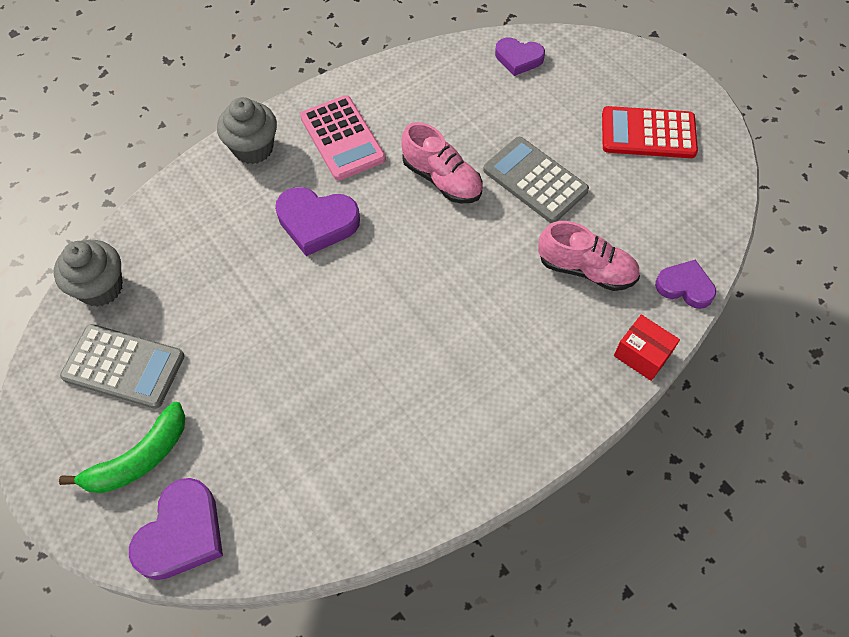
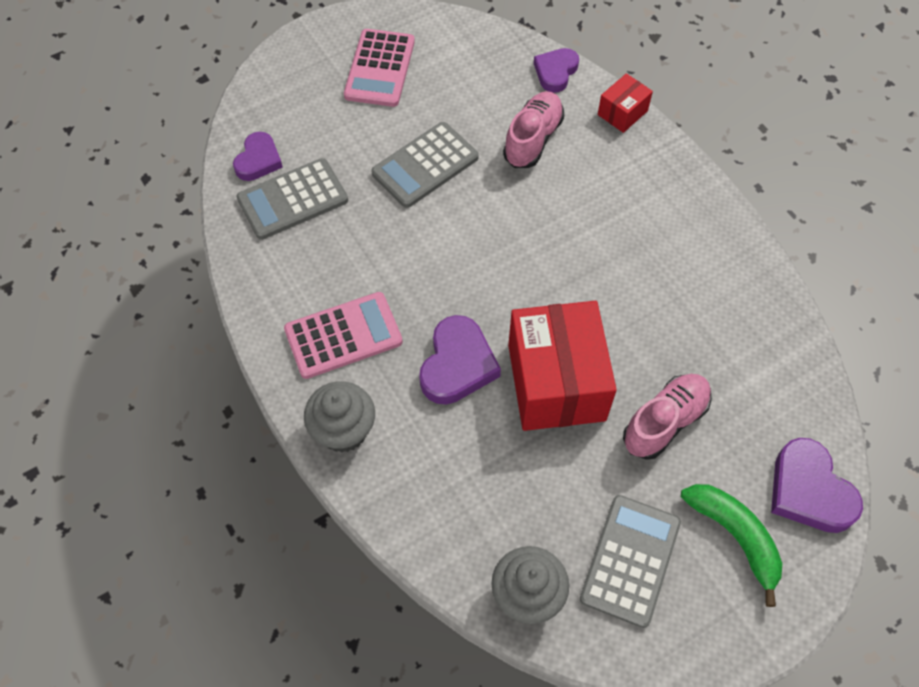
camera: 85 degrees left, 0 degrees up
(182, 533) = (809, 491): purple heart -> purple heart turned 150 degrees counterclockwise
(301, 302) = (556, 382): none -> red box
(442, 179) = (413, 245): pink shoe -> pink shoe (665, 422)
(479, 87) = (292, 200): none -> grey calculator
(648, 133) = (380, 68): red calculator -> pink calculator

